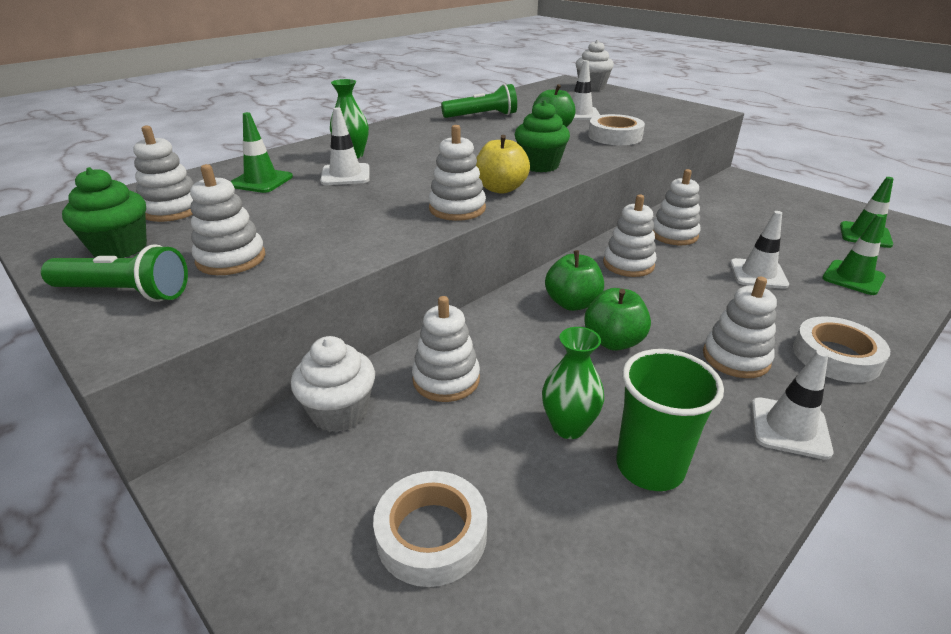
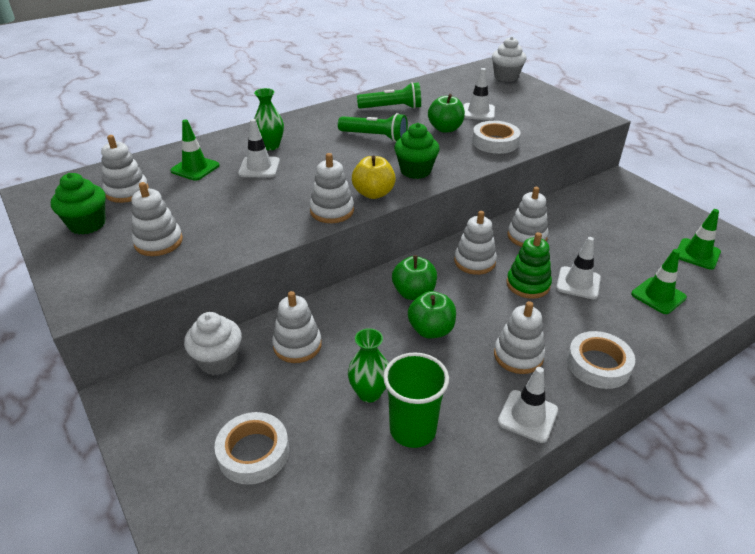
camera: 10 degrees right, 5 degrees up
(125, 293) = (86, 264): green flashlight -> green flashlight (375, 137)
(702, 281) = (528, 284): none -> green stacking toy

